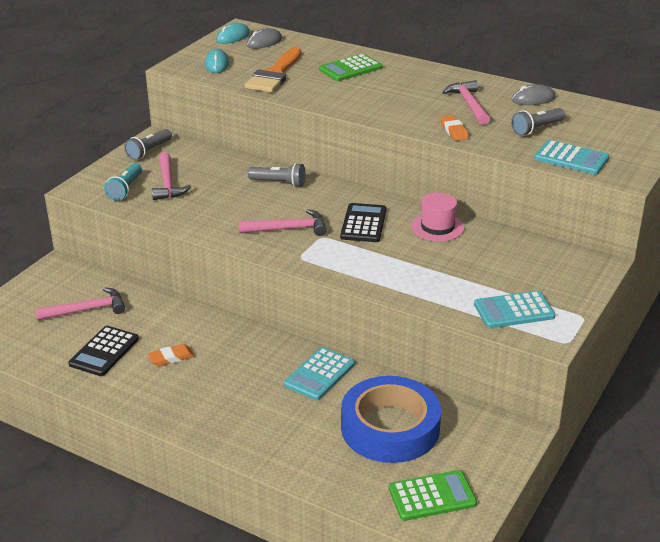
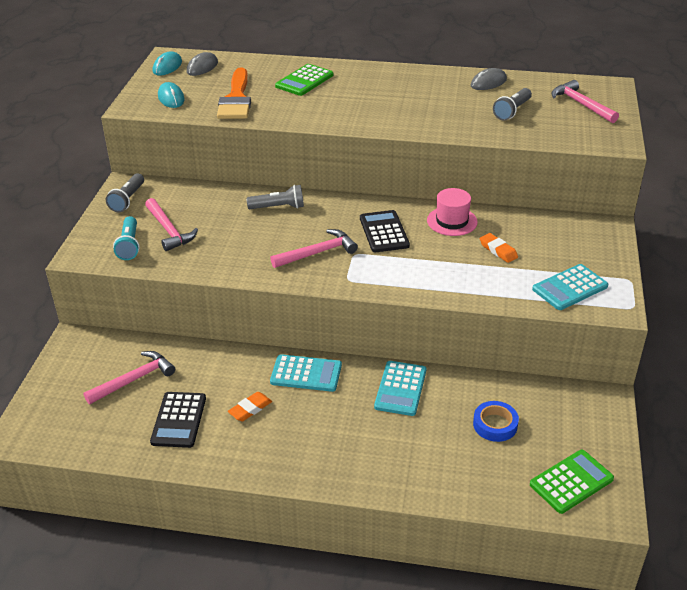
camera: 20 degrees left, 5 degrees up
(390, 427) = (495, 425): blue tape -> blue tape, size x0.47
(454, 131) = (442, 126): orange eraser -> orange eraser (498, 250)
(468, 104) = (436, 98): pink hammer -> pink hammer (581, 104)
(571, 158) = (561, 134): turquoise calculator -> turquoise calculator (306, 374)

